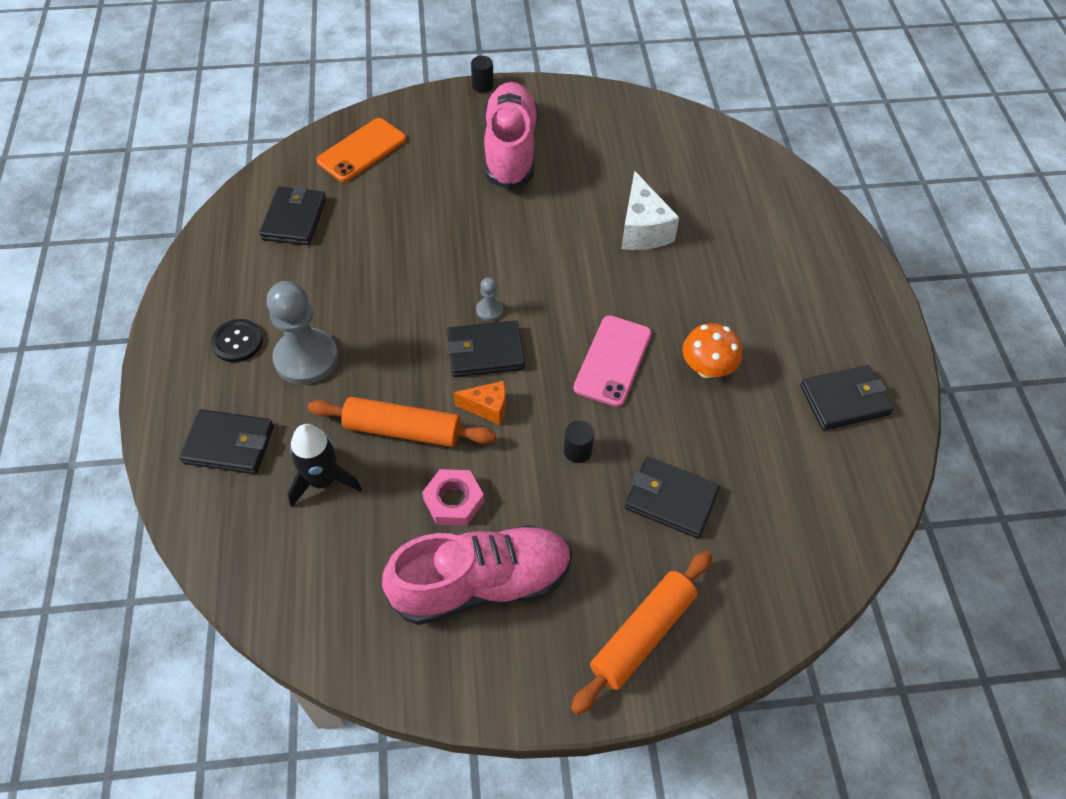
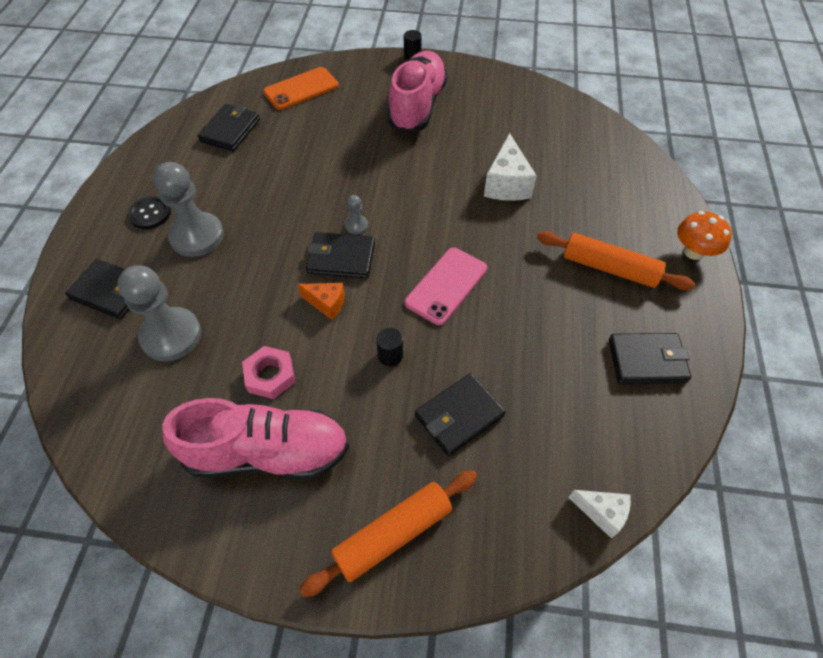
camera: 15 degrees right, 0 degrees up
(323, 480) = (171, 336): black rocket -> grey pawn
(402, 430) = (250, 308): orange rolling pin -> orange rolling pin (609, 268)
(671, 499) = (459, 416): black wallet -> black wallet turned 75 degrees counterclockwise
(707, 368) = (527, 308): orange mushroom -> orange mushroom (693, 252)
(841, 564) = (602, 513): none -> white cheese

